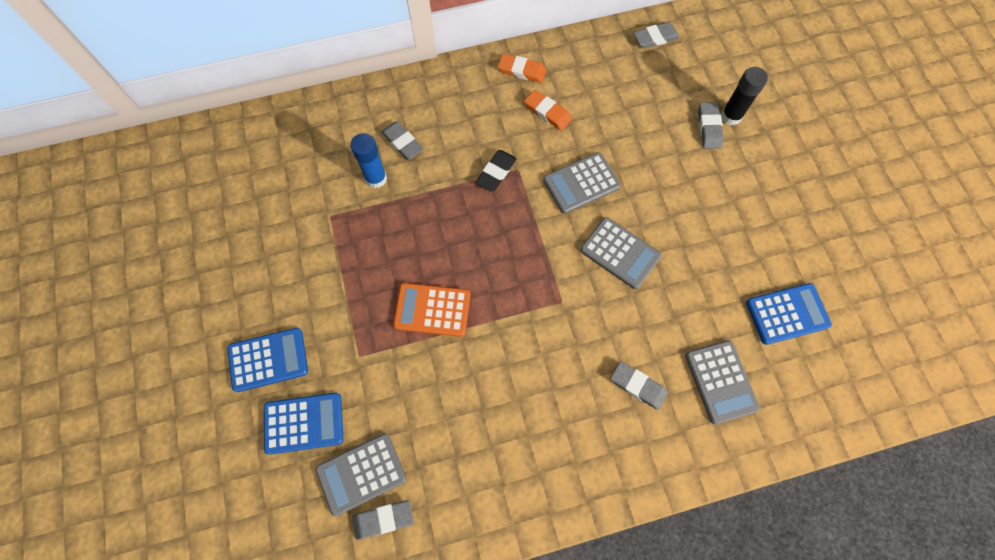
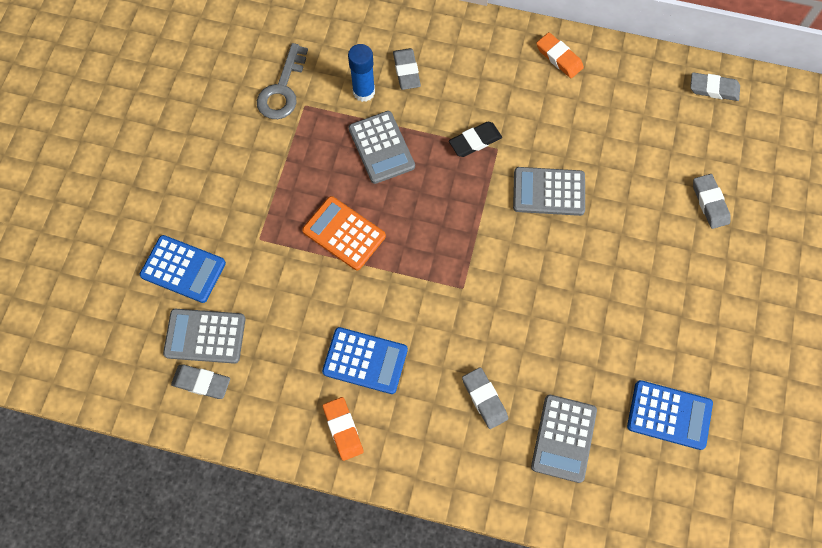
camera: 30 degrees right, 0 degrees up
(268, 360) = (184, 201): blue calculator -> blue calculator (365, 360)
(301, 212) = (282, 89): none -> grey key
(547, 112) = (558, 109): orange eraser -> orange eraser (343, 429)
(620, 253) = (544, 274): grey calculator -> grey calculator (381, 147)
(709, 127) = (710, 203): grey eraser -> grey eraser turned 45 degrees counterclockwise
(731, 116) = (740, 203): black glue stick -> none

